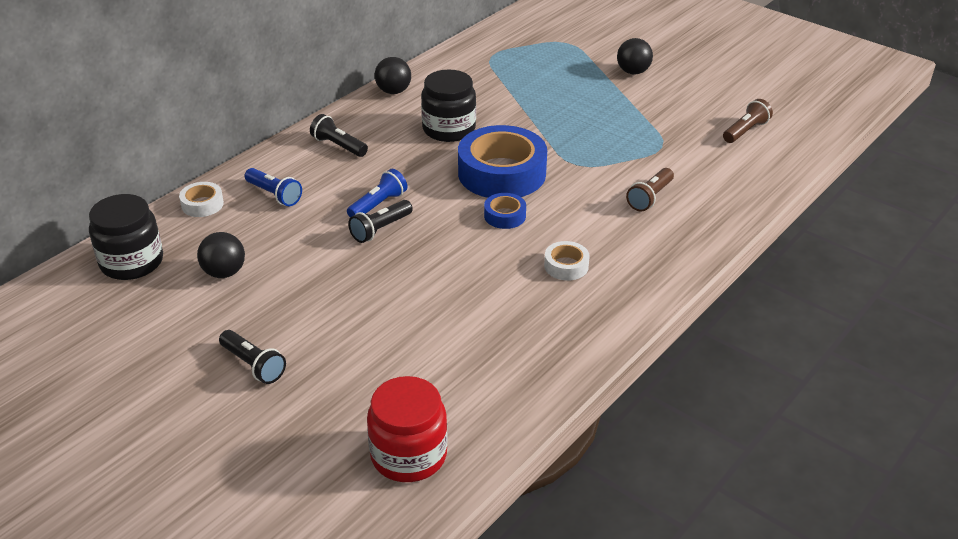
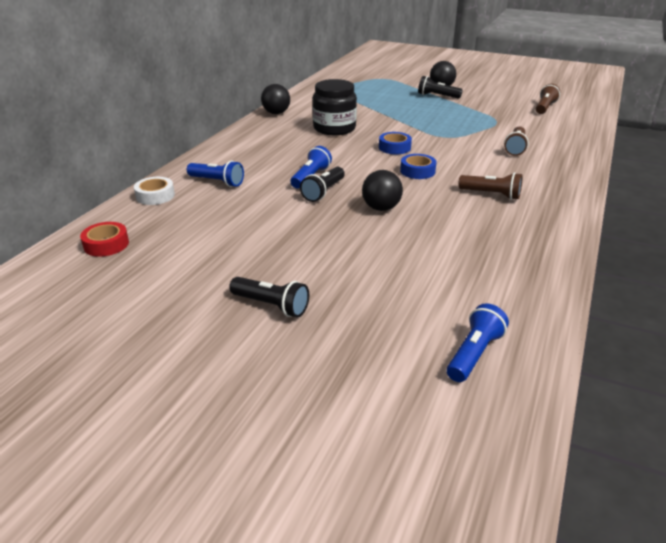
camera: 15 degrees left, 5 degrees down
(132, 262) = (106, 244): black jar -> red tape
(224, 273) = (202, 239): black ball -> black ball (381, 208)
(338, 146) = (253, 147): black flashlight -> black flashlight (437, 96)
(408, 455) = (474, 354): red jar -> blue flashlight
(502, 173) = (394, 147): blue tape -> blue tape, size x0.45
(566, 266) = (491, 194): white tape -> brown flashlight

